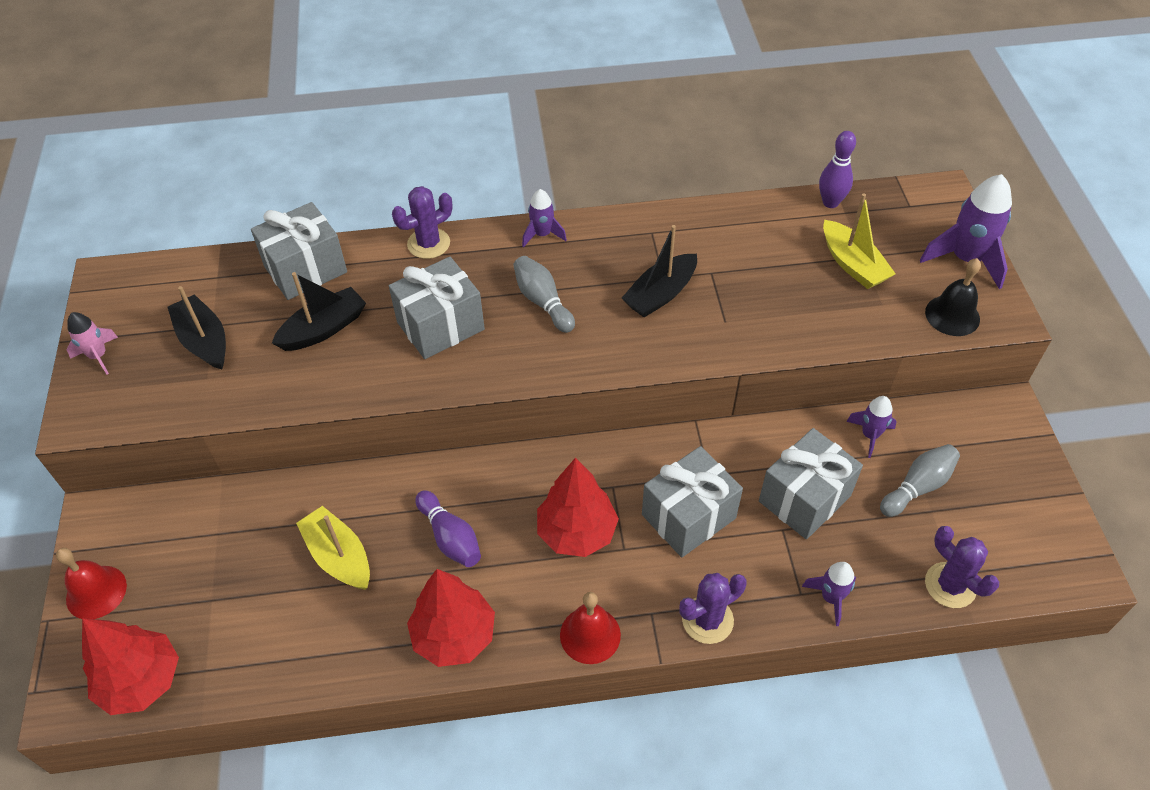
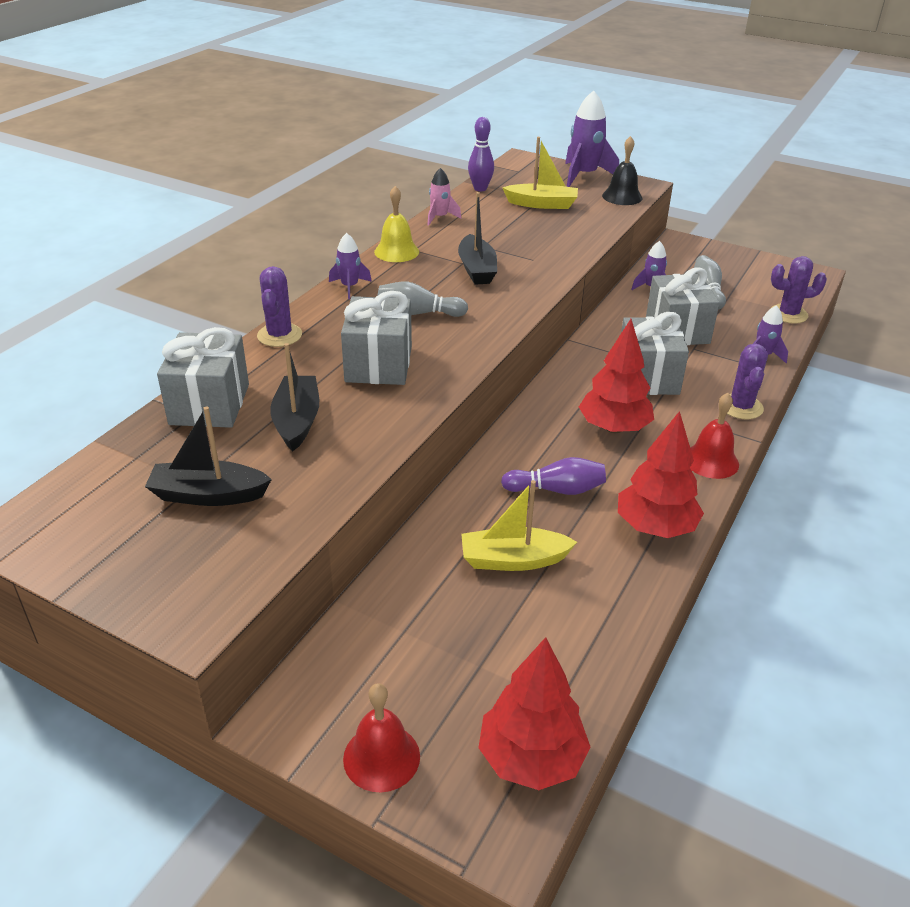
camera: 55 degrees left, 15 degrees down
(98, 356) = (121, 576): pink rocket -> pink rocket (440, 217)
(635, 224) = (396, 251): none -> yellow bell

